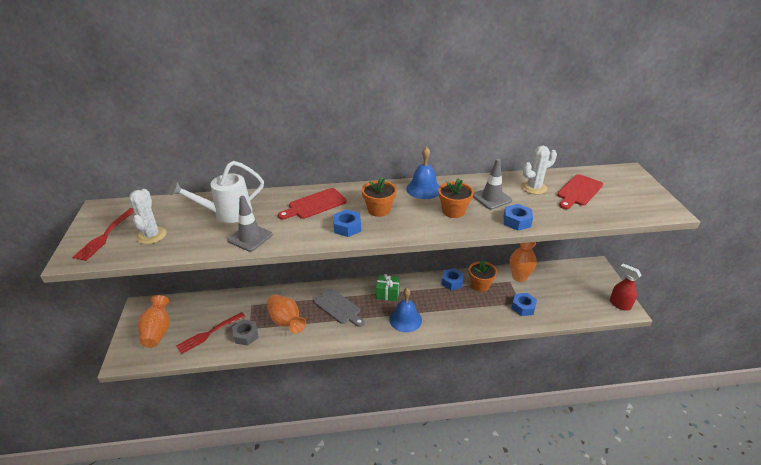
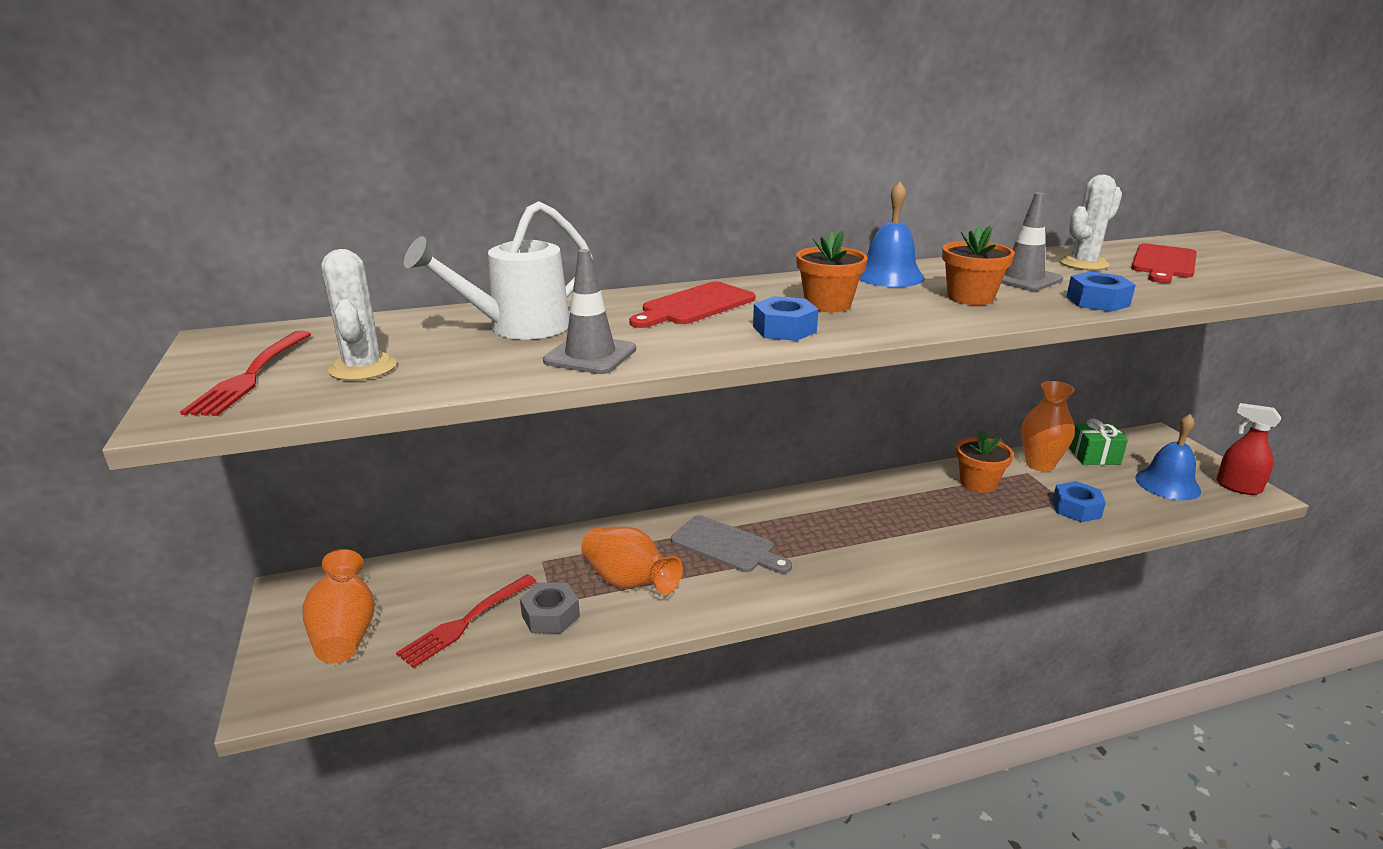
camera: 10 degrees left, 10 degrees down
(387, 293) = (813, 513): green gift -> green gift (1094, 456)
(405, 319) = (869, 551): blue bell -> blue bell (1167, 484)
(452, 282) = (924, 484): blue nut -> none

